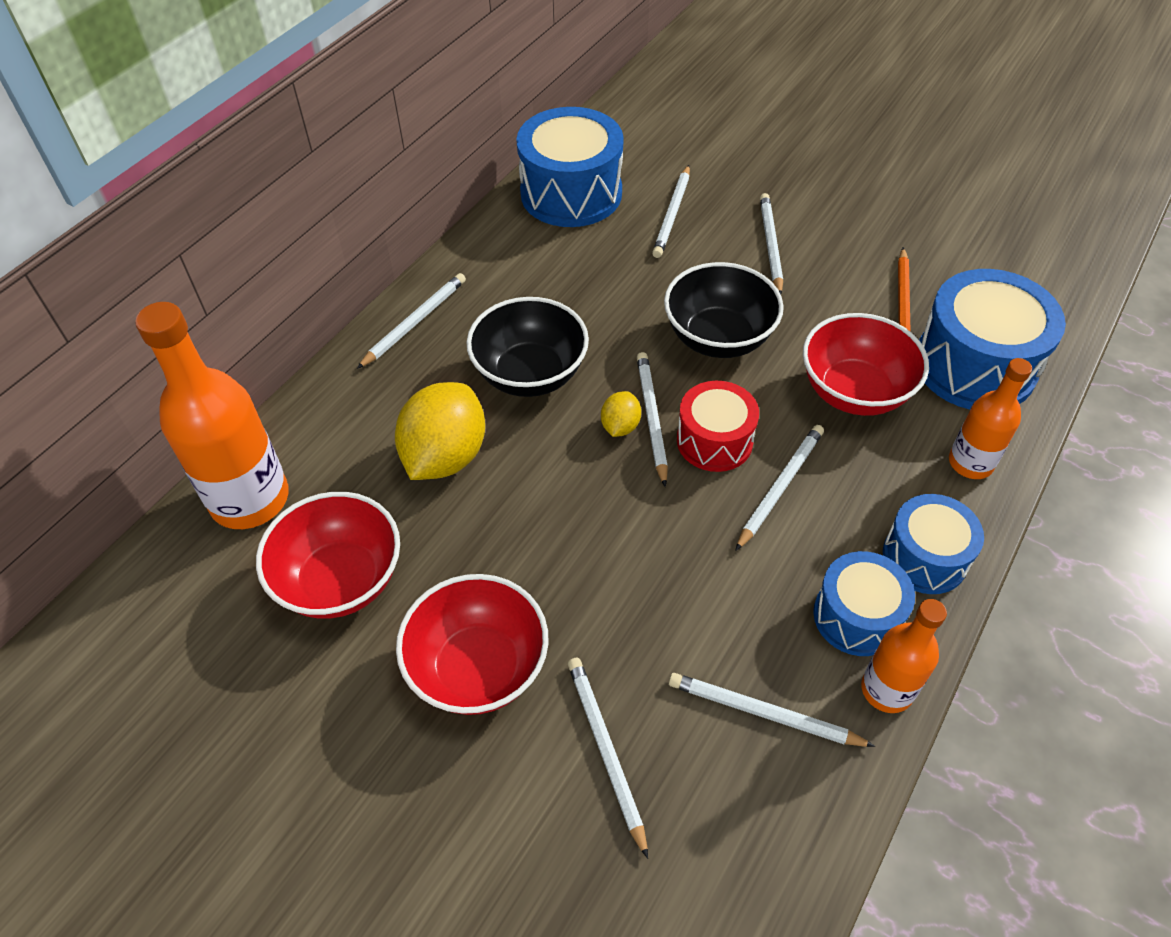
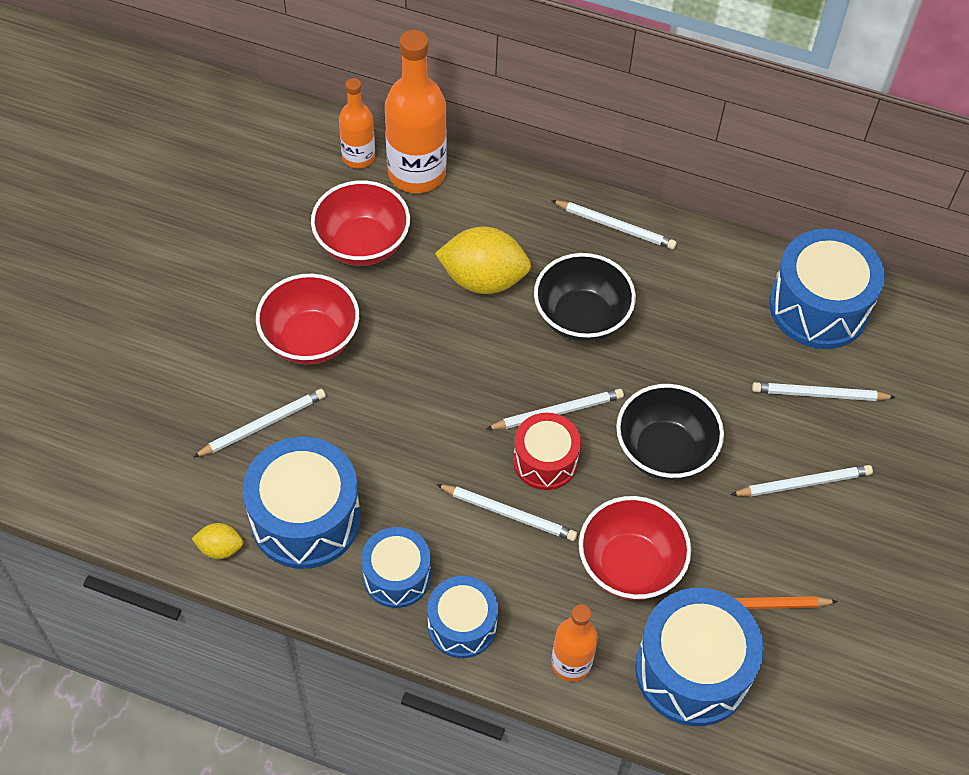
camera: 75 degrees right, 5 degrees up
(620, 426) = (543, 391): yellow lemon -> yellow lemon (220, 548)
(764, 713) = (305, 518): white pencil -> blue drum
(886, 690) = (338, 599): orange bottle -> orange bottle (358, 157)

